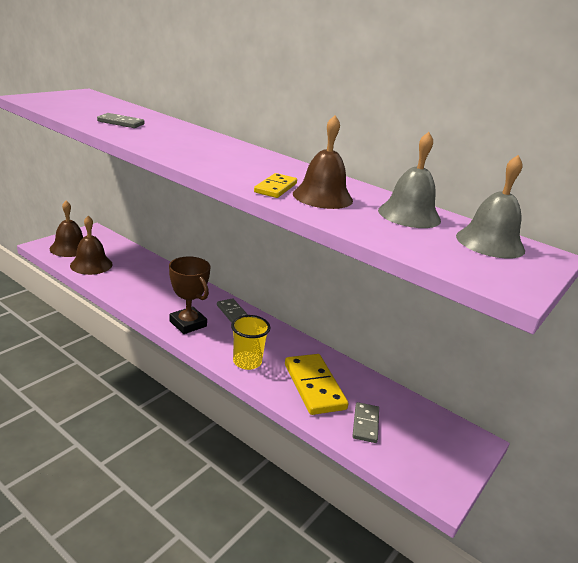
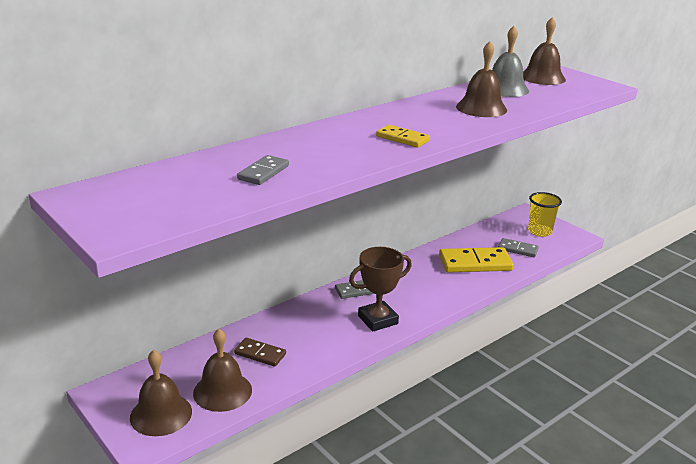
camera: 75 degrees left, 0 degrees up
(134, 275) = (260, 354): none -> brown domino
(247, 362) = (443, 291): yellow cup -> yellow cup (539, 231)
(275, 188) = (469, 120): yellow domino -> yellow domino (402, 138)
(490, 242) = (542, 77): grey bell -> brown bell

